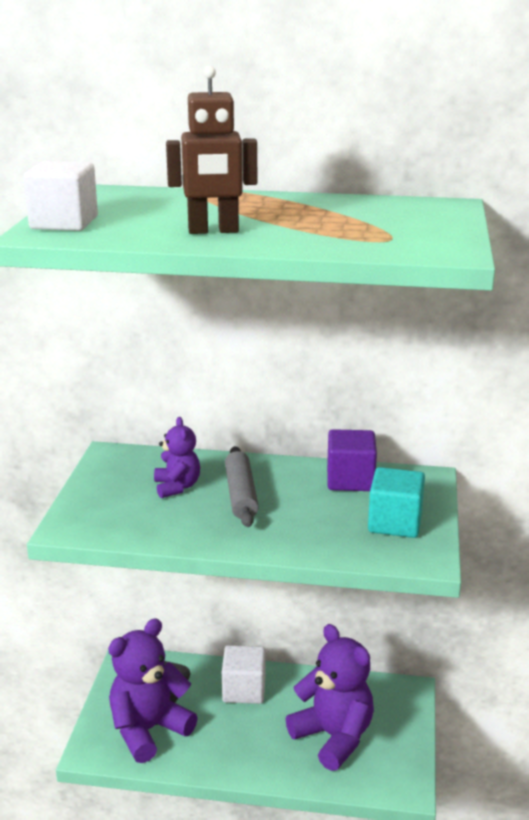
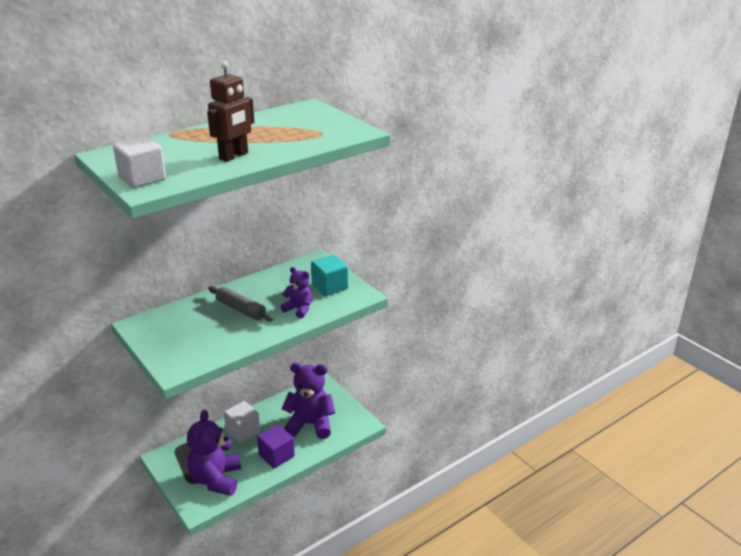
camera: 45 degrees left, 5 degrees up
(177, 487) = (201, 322): purple teddy bear -> purple teddy bear (299, 309)
(350, 480) = (283, 277): purple cube -> purple cube (276, 456)

